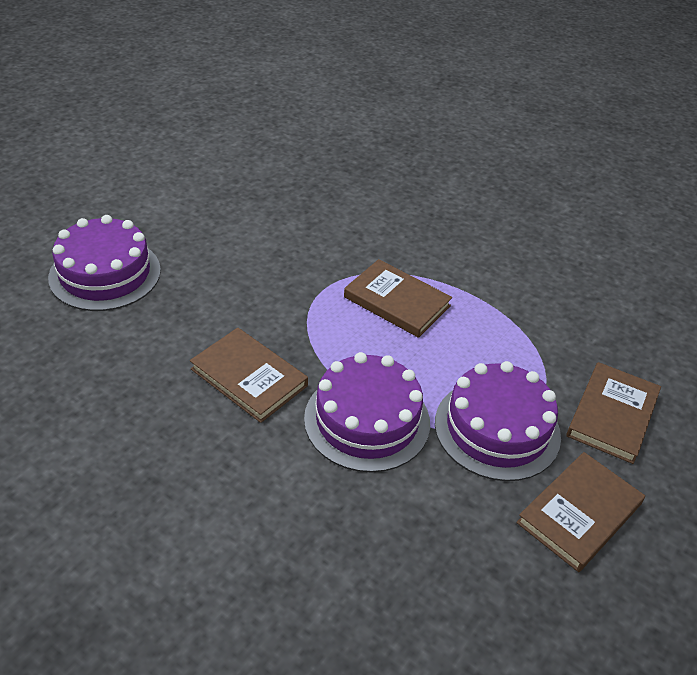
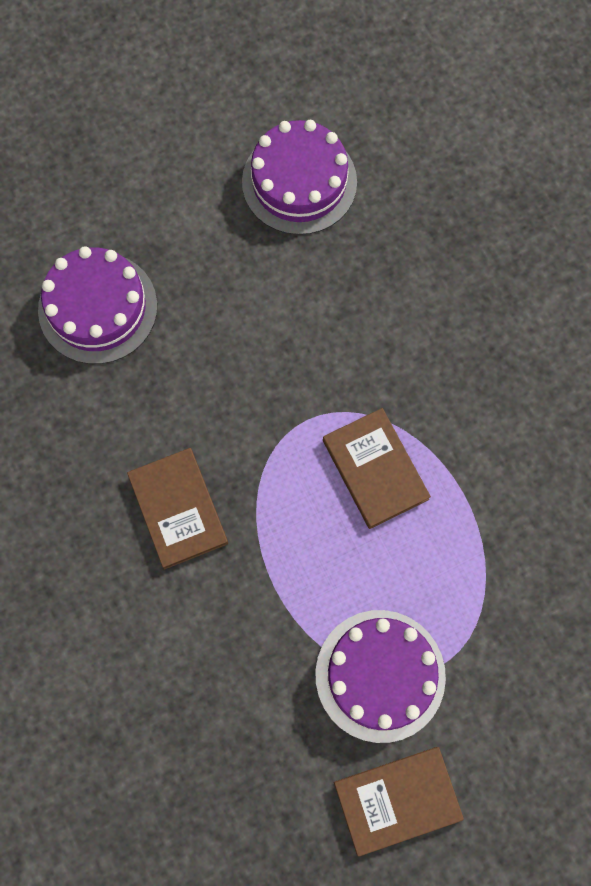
camera: 30 degrees right, 30 degrees up
(367, 420) = (262, 610): purple cake -> purple cake (299, 182)
(612, 415) = (506, 711): brown book -> none

